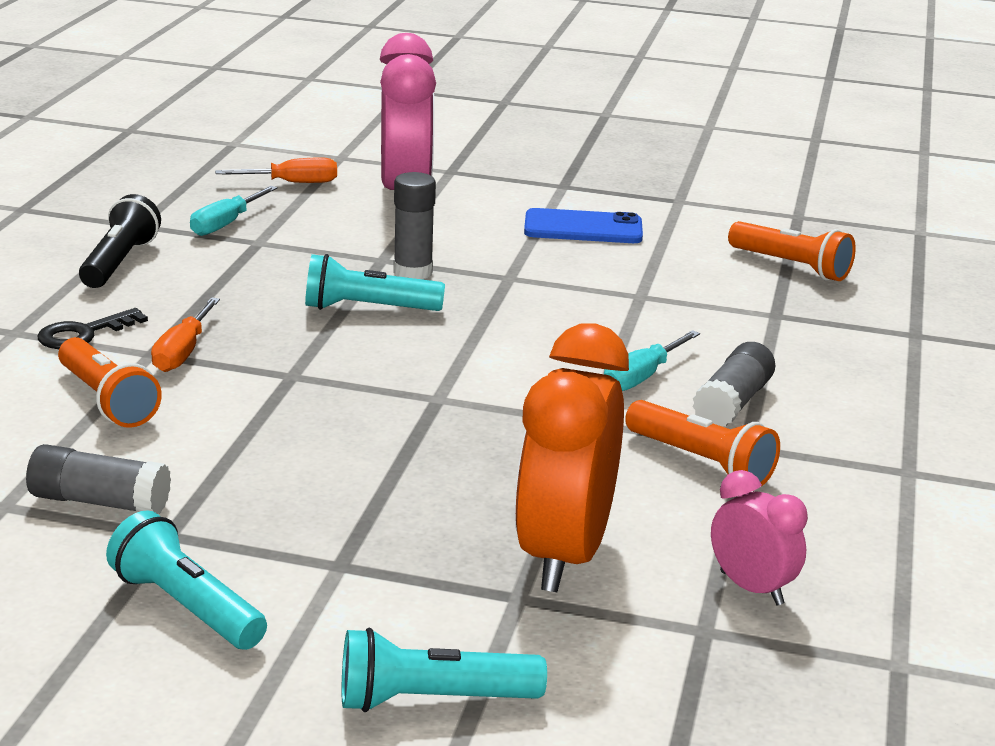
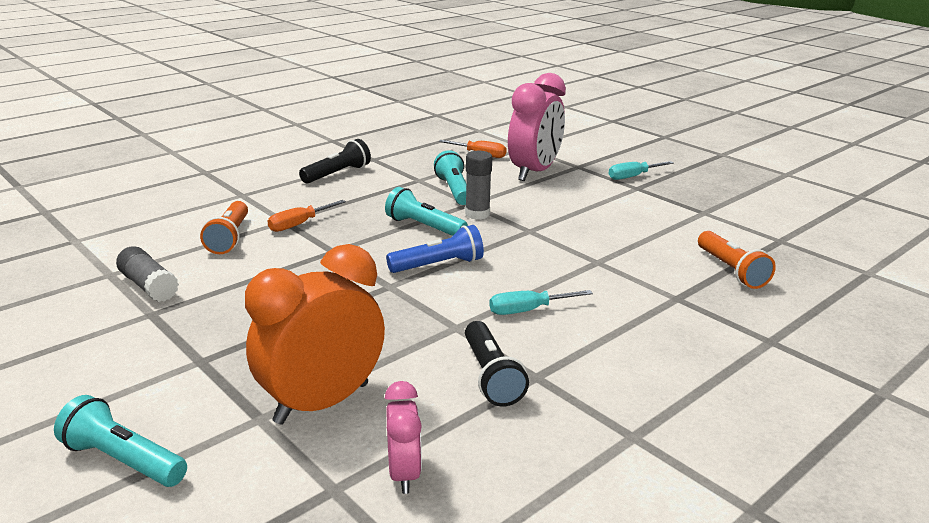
camera: 35 degrees right, 0 degrees up
(83, 334) = (269, 203): black key -> none
(186, 607) = (99, 354): turquoise flashlight -> turquoise flashlight (454, 190)
(226, 224) = (416, 167): turquoise screwdriver -> turquoise screwdriver (633, 176)
(461, 354) = (438, 265): none -> blue flashlight
(583, 228) = (615, 214): blue phone -> none
(701, 462) = (491, 376): orange flashlight -> black flashlight
(732, 403) = (566, 345): grey glue stick -> none

